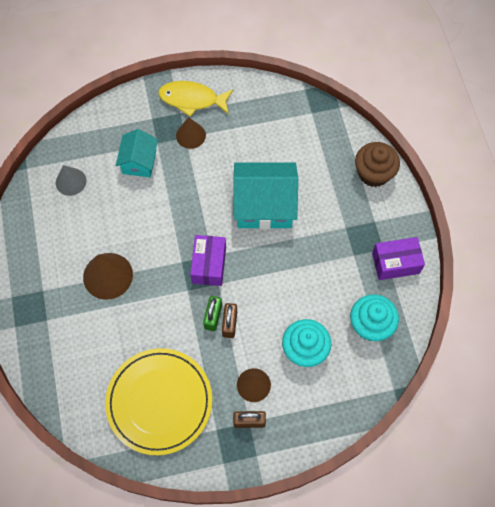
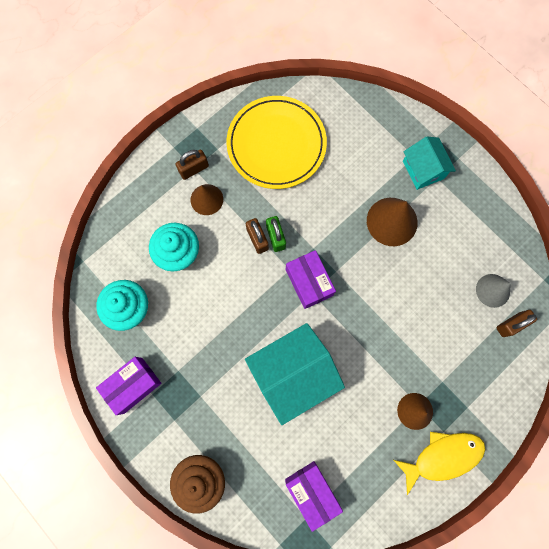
camera: 150 degrees right, 10 degrees up
(77, 152) = (511, 324): none -> brown padlock
(139, 162) = (444, 349): turquoise house -> turquoise house (423, 169)
(298, 125) = (312, 491): none -> purple box

